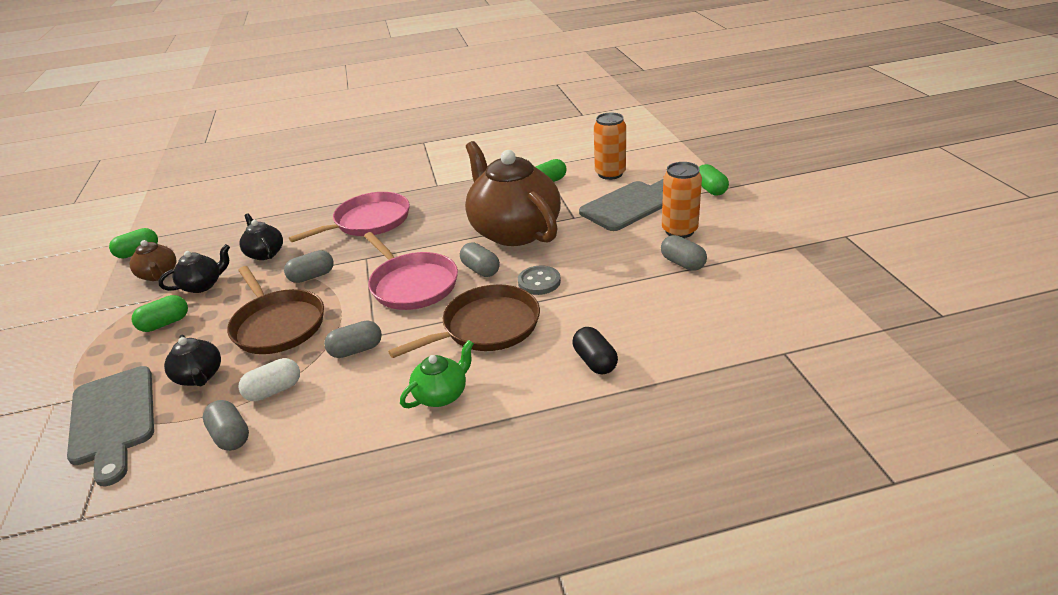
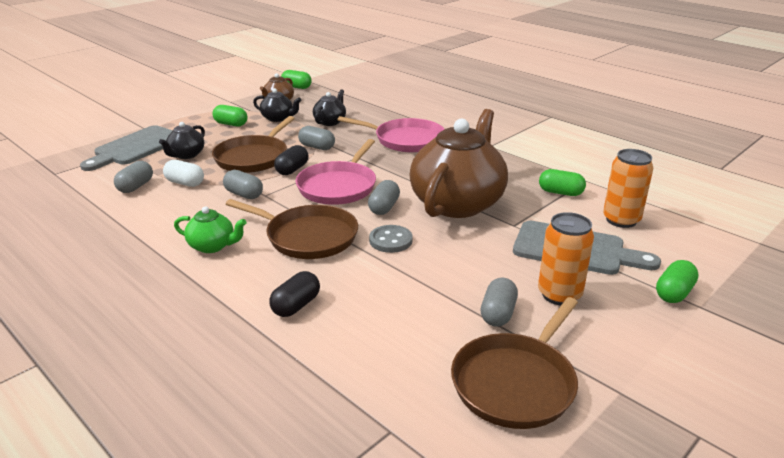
camera: 55 degrees right, 5 degrees down
(341, 304) = (292, 170): none -> black capsule
(763, 282) = (516, 382): none -> brown pan

